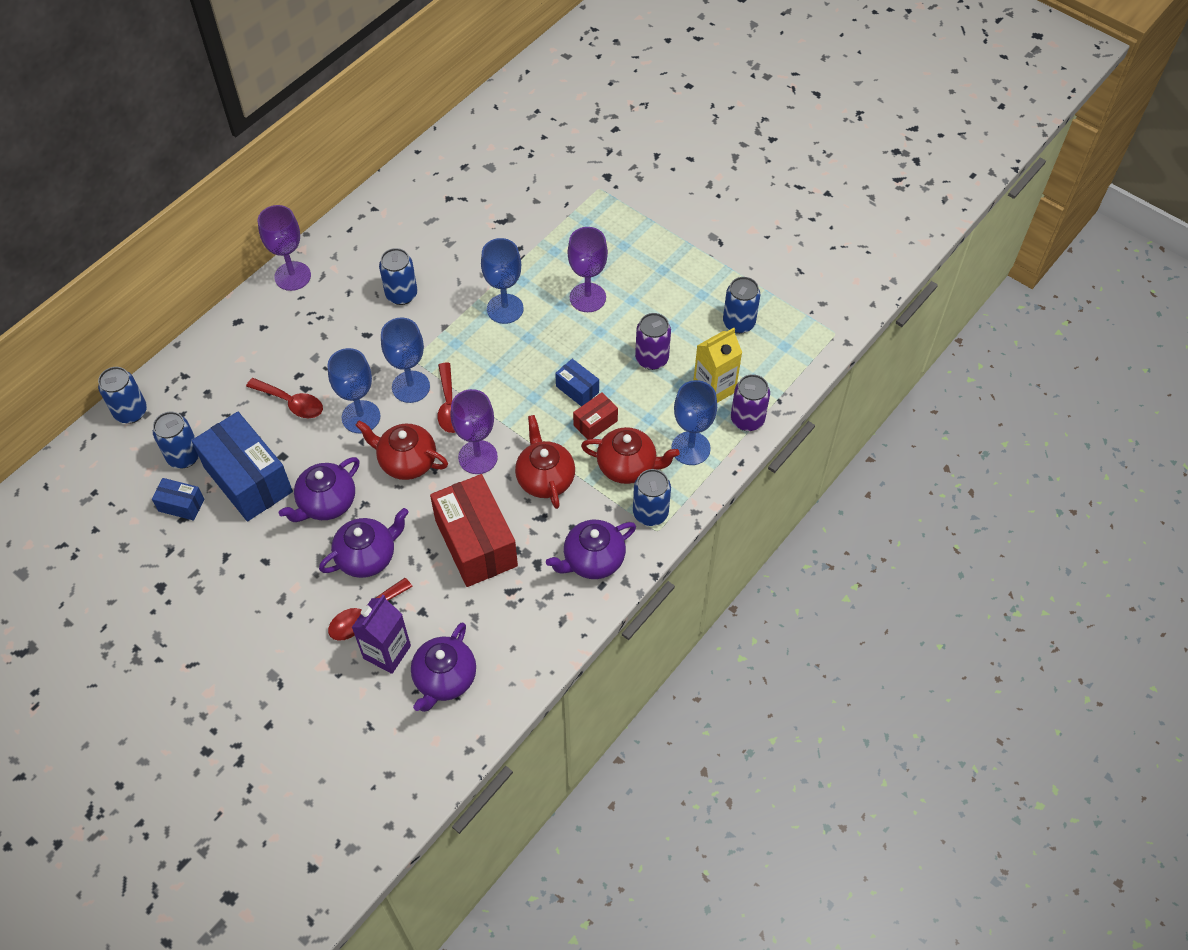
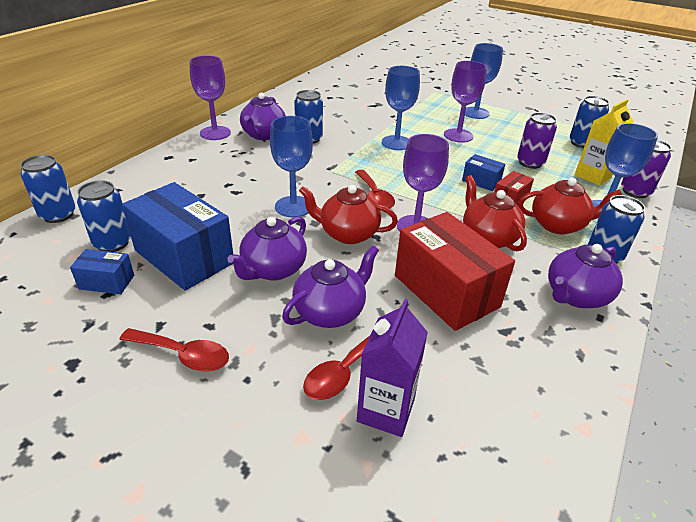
camera: 10 degrees left, 20 degrees down
(291, 403) = (224, 201): red spoon -> red spoon (183, 355)
(411, 387) = (334, 186): blue goblet -> blue goblet (475, 113)
(444, 679) = (474, 436): purple teapot -> purple teapot (263, 135)

